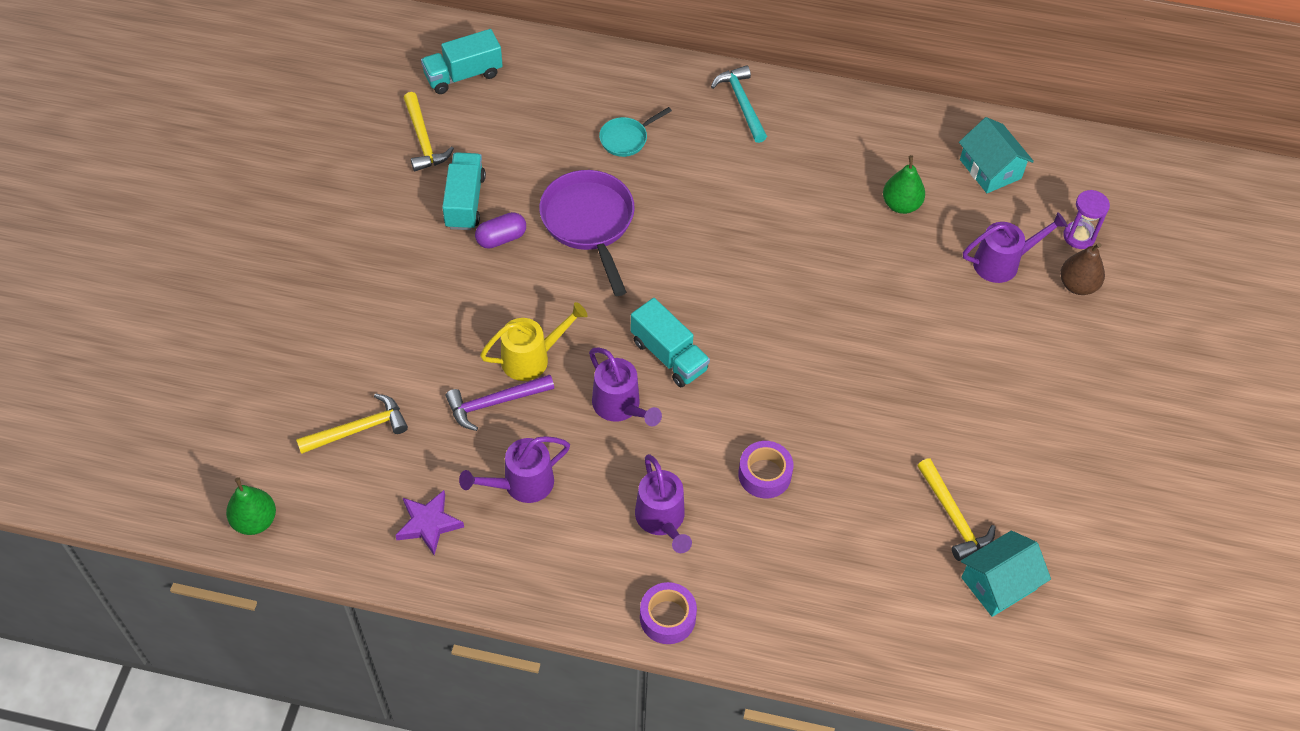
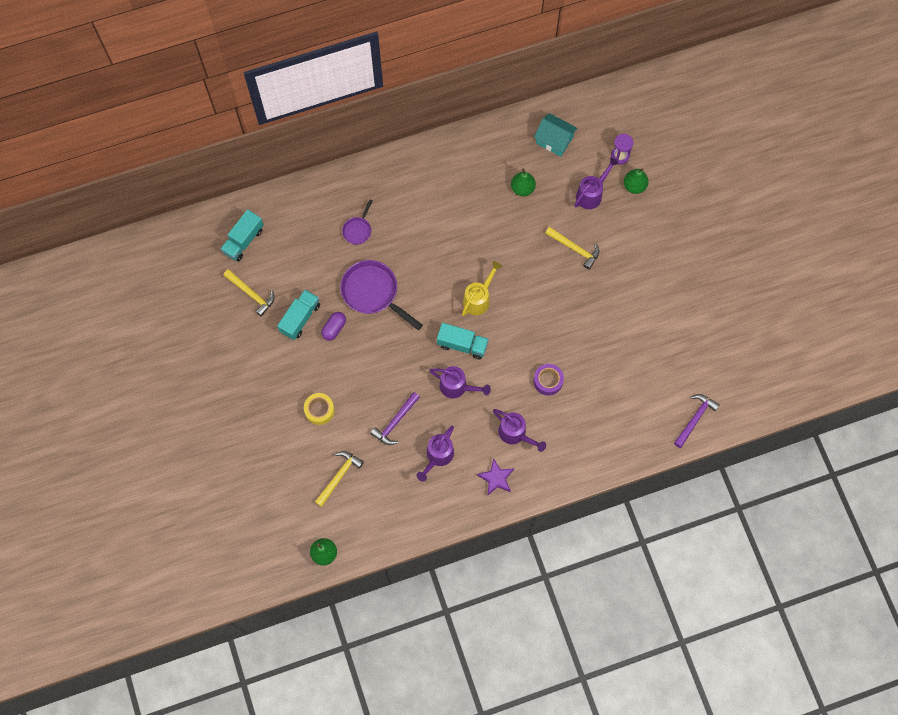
camera: 30 degrees left, 15 degrees up
(400, 328) = (319, 410): none -> yellow tape
(428, 524) = (408, 503): purple star -> purple star (496, 478)
(465, 202) = (300, 318): turquoise truck -> turquoise truck turned 60 degrees clockwise
(532, 358) = (397, 386): yellow watering can -> yellow watering can (479, 298)
(626, 139) = (358, 230): turquoise pan -> purple pan
(667, 617) = (549, 480): purple tape -> none
(741, 103) = (403, 172): turquoise hammer -> none
(953, 517) = (646, 350): yellow hammer -> yellow hammer (575, 249)
(971, 663) = (695, 419): none -> purple hammer
(998, 583) = (685, 371): turquoise house -> none
(1077, 285) = (634, 186): brown pear -> green pear

